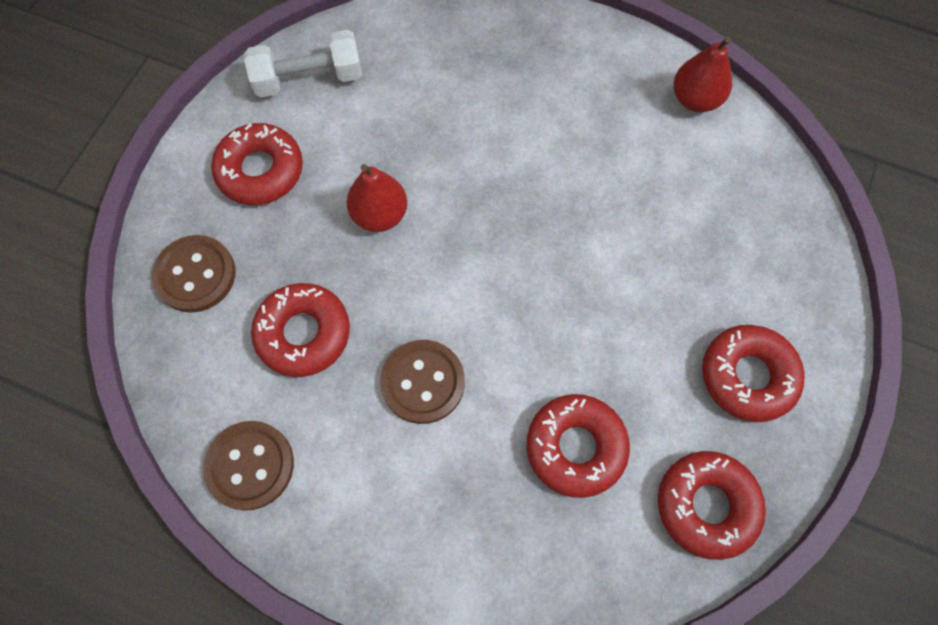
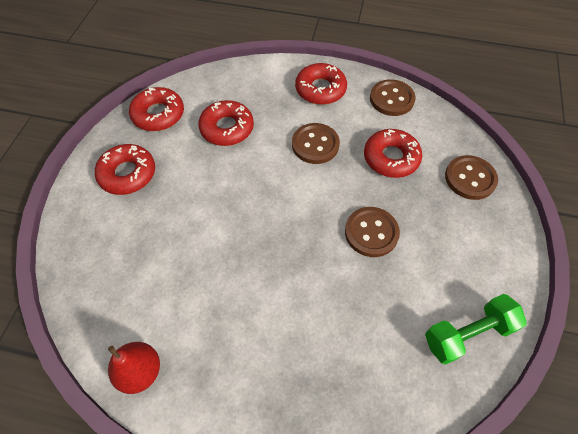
camera: 170 degrees right, 10 degrees down
(260, 170) = (465, 250): red donut -> red donut (320, 89)
(309, 78) = (468, 334): white dumbbell -> green dumbbell
(379, 214) = (371, 233): red pear -> brown button

